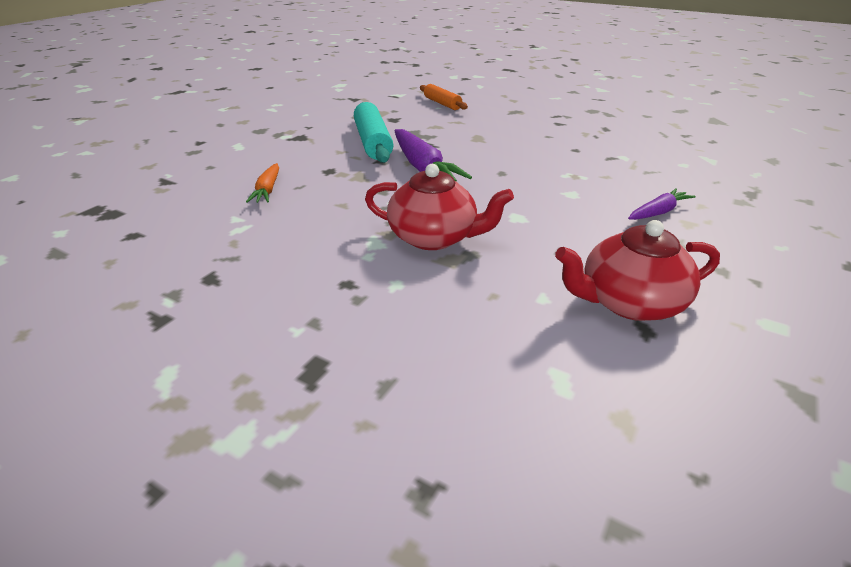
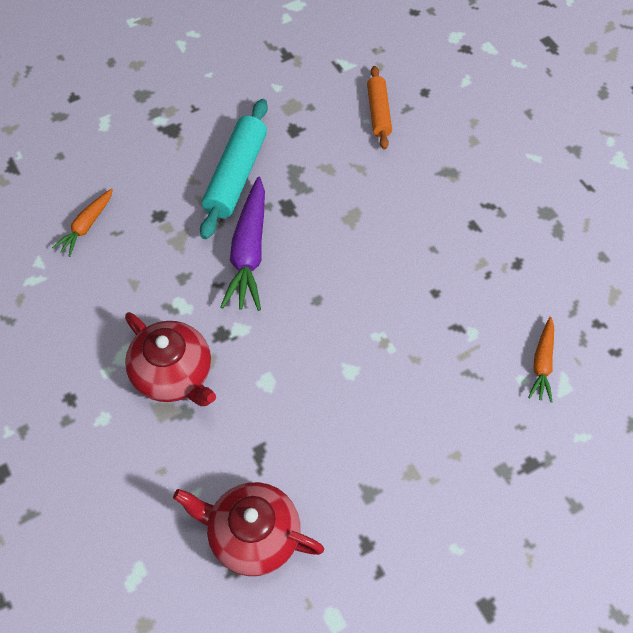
camera: 30 degrees right, 25 degrees up
(658, 212) = (401, 442): purple carrot -> none
(683, 156) = (542, 363): none -> orange carrot

